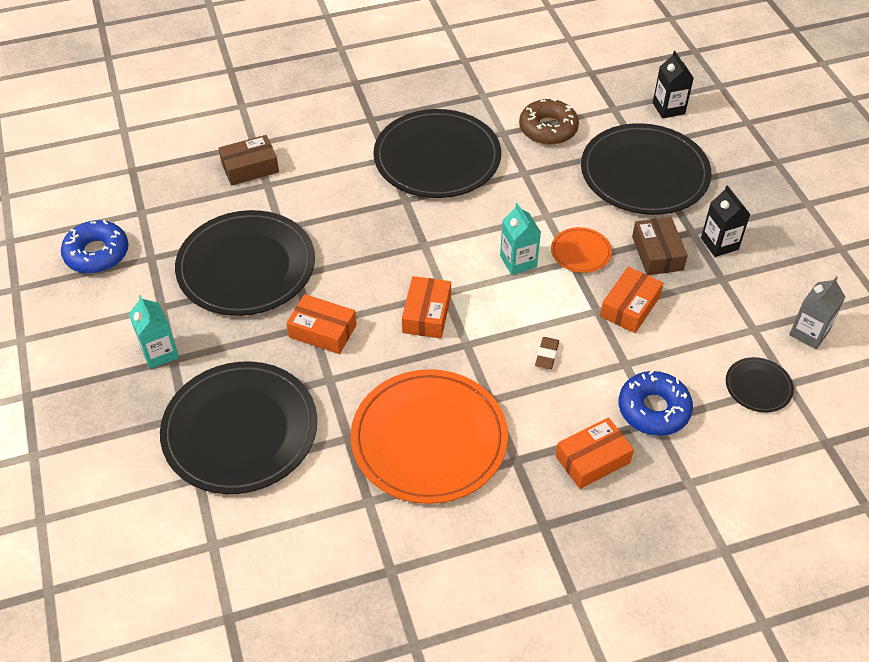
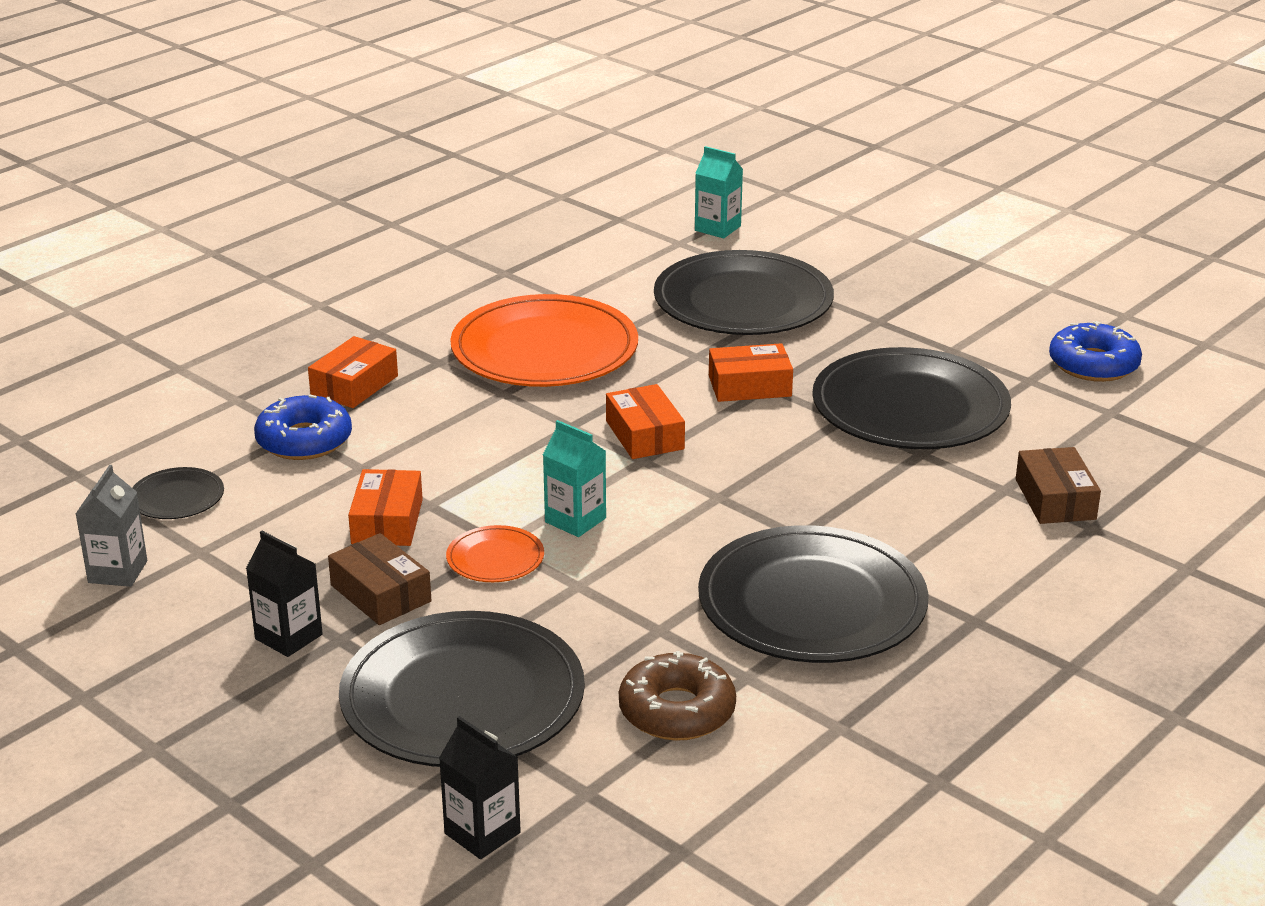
camera: 150 degrees right, 20 degrees down
(159, 353) = (899, 321): turquoise carton -> turquoise carton (717, 228)
(250, 167) = (1055, 499): brown box -> brown box turned 45 degrees counterclockwise
(547, 355) = (465, 446): brown eraser -> none

